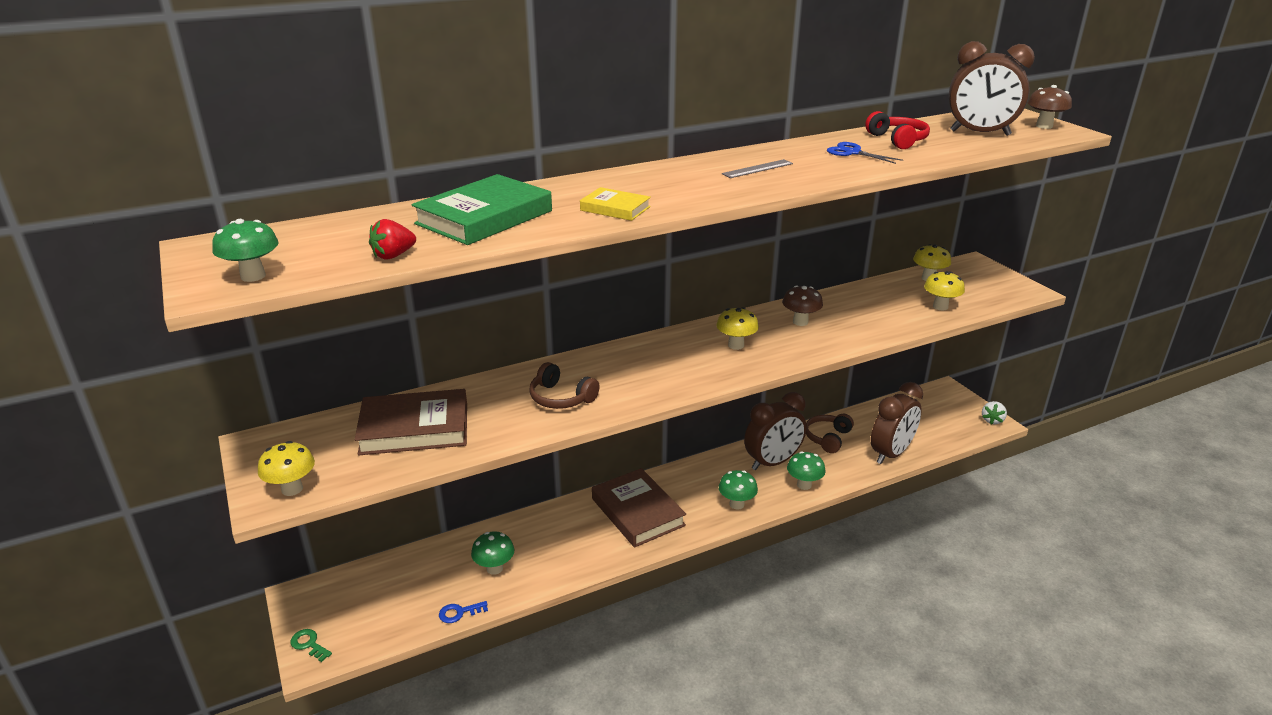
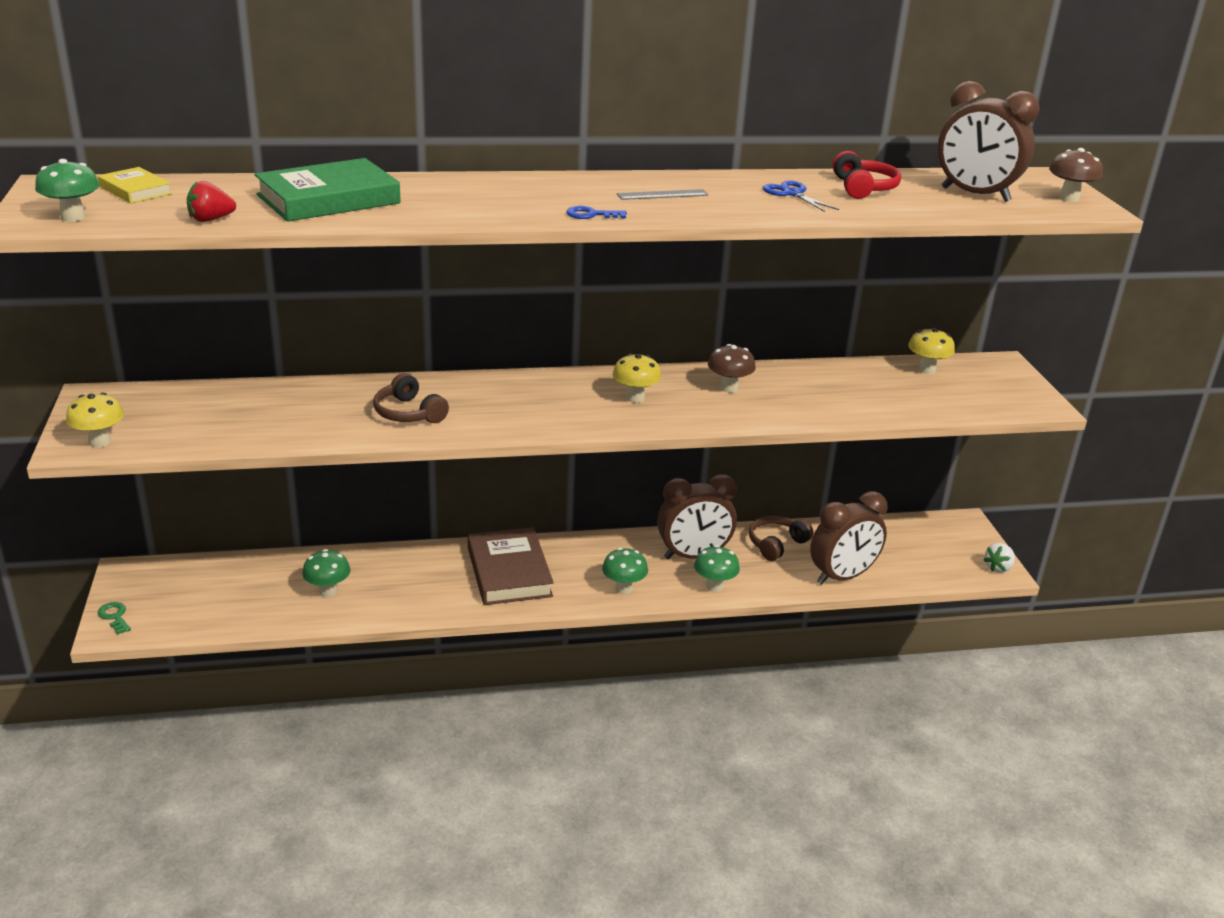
camera: 15 degrees right, 0 degrees up
(414, 428) = (245, 412): brown book -> none
(459, 613) = (270, 623): blue key -> blue key (591, 215)
(615, 208) = (466, 211): yellow book -> yellow book (135, 190)
(940, 306) = (912, 402): yellow mushroom -> none

